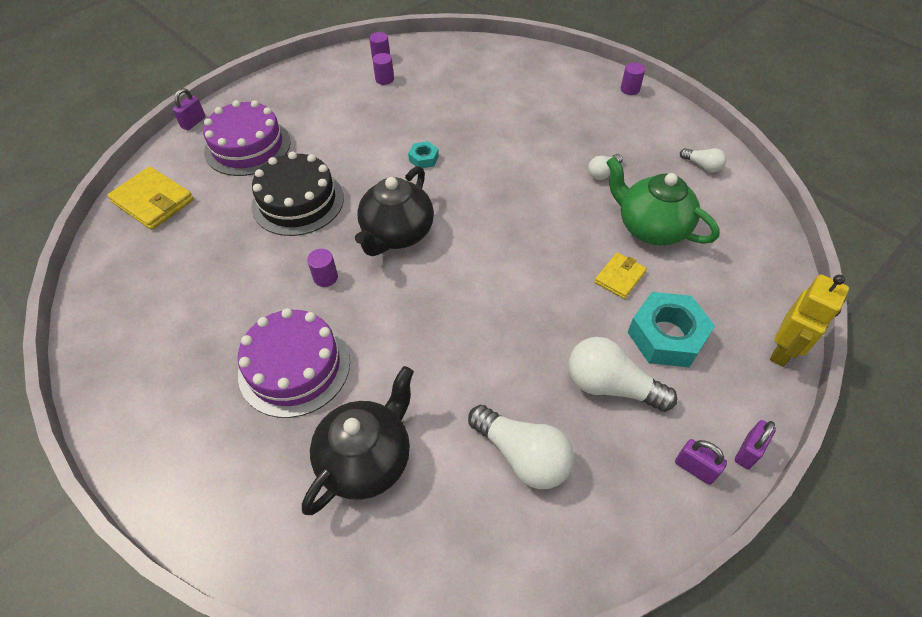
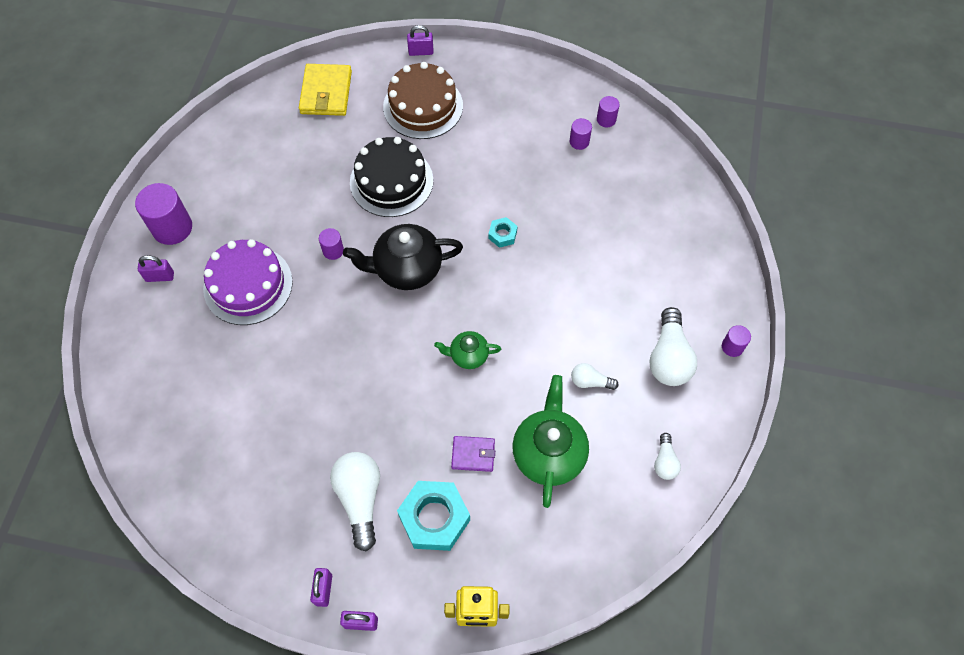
camera: 55 degrees right, 10 degrees up
(154, 405) = (172, 228): none -> purple cylinder
(201, 449) = (160, 276): none -> purple padlock
(247, 146) = (423, 106): purple cake -> brown cake
(367, 459) = (207, 375): black teapot -> none
(519, 234) = (468, 355): none -> green teapot
(522, 455) = (266, 469): white light bulb -> white light bulb (669, 357)
(619, 277) = (473, 454): yellow wallet -> purple wallet

